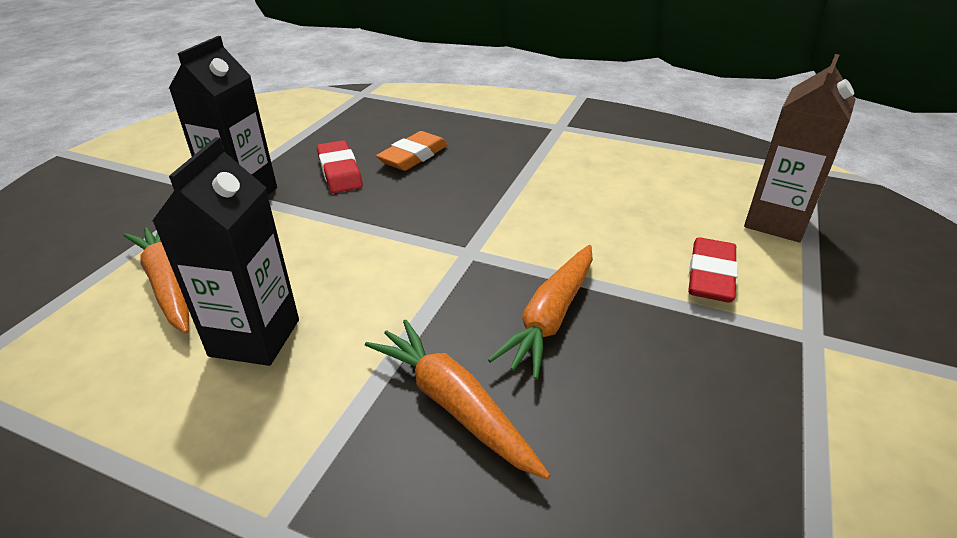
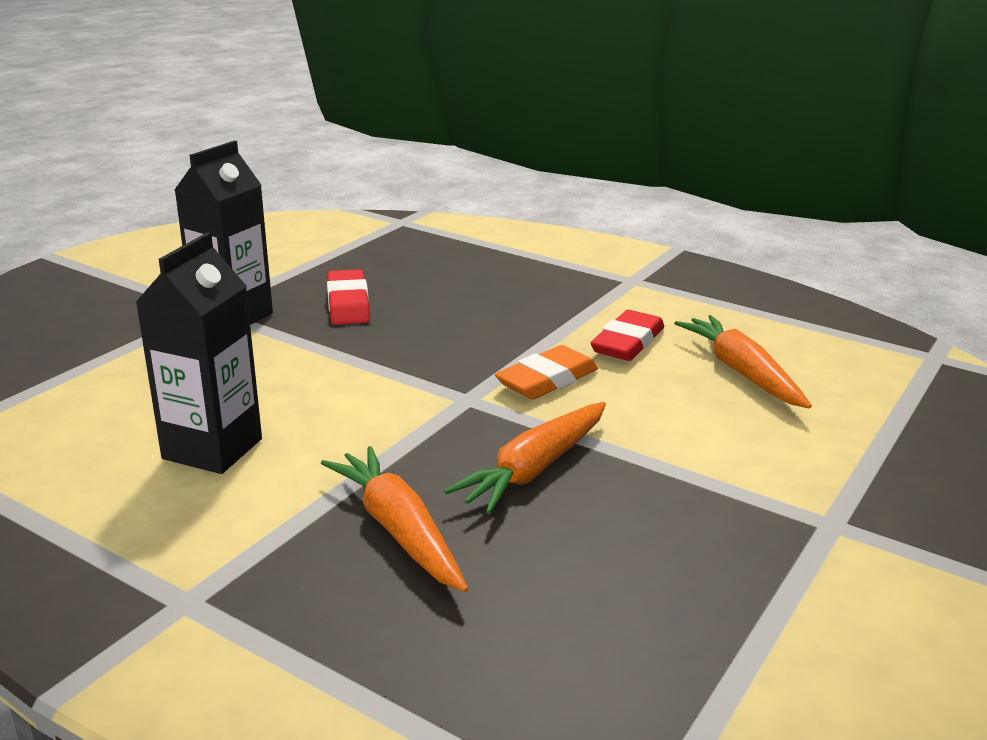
camera: 10 degrees right, 10 degrees down
(169, 285) = (136, 392): orange carrot -> orange carrot (741, 372)
(413, 156) = (439, 295): orange eraser -> orange eraser (547, 380)
(710, 275) = (742, 452): red eraser -> red eraser (627, 342)
(776, 222) = (855, 409): brown carton -> none

